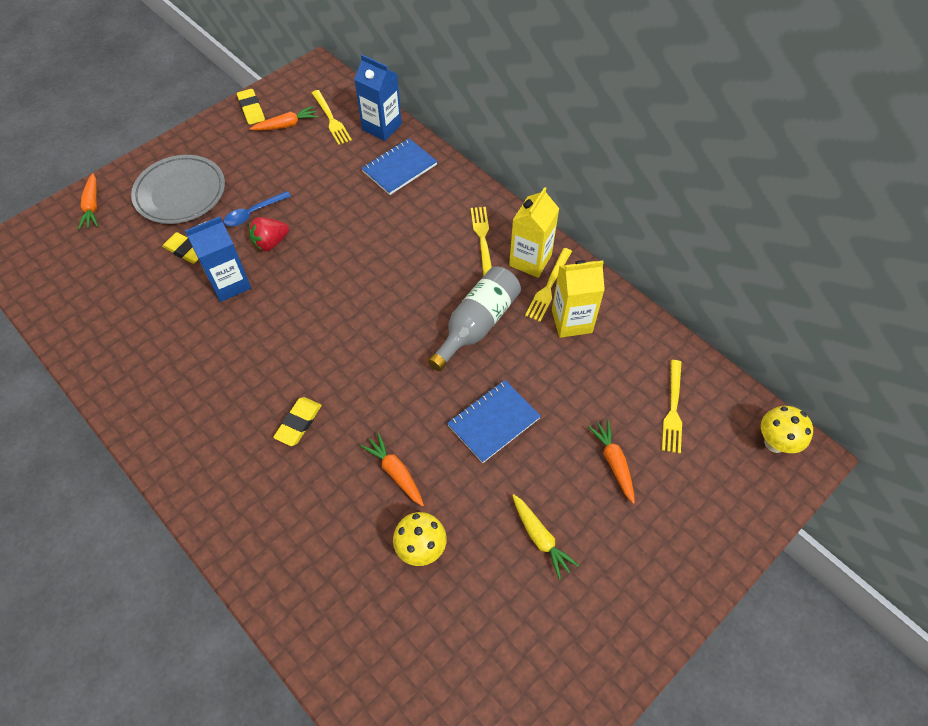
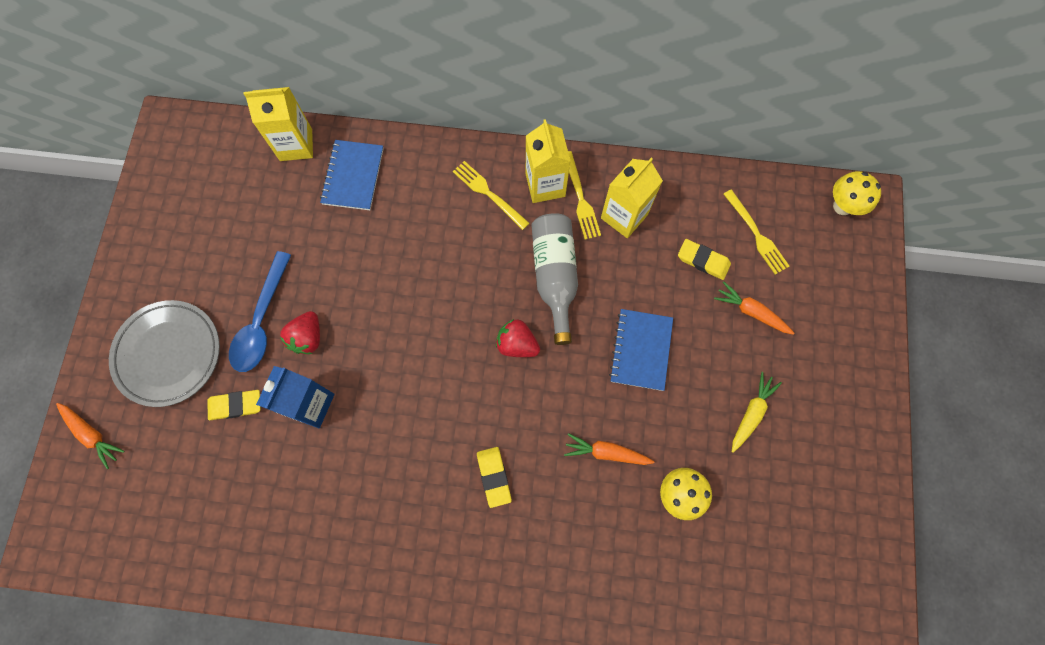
camera: 40 degrees left, 15 degrees up
(251, 109) = (147, 215): yellow eraser -> yellow eraser (703, 261)
(253, 213) = (261, 321): blue spoon -> blue spoon, size x1.55
(286, 125) = (200, 207): orange carrot -> none
(331, 119) = (239, 170): yellow fork -> none
(382, 127) = (296, 145): blue carton -> yellow carton
(404, 348) = (517, 344): none -> red strawberry
(540, 538) = (751, 413): yellow carrot -> yellow carrot turned 75 degrees counterclockwise

